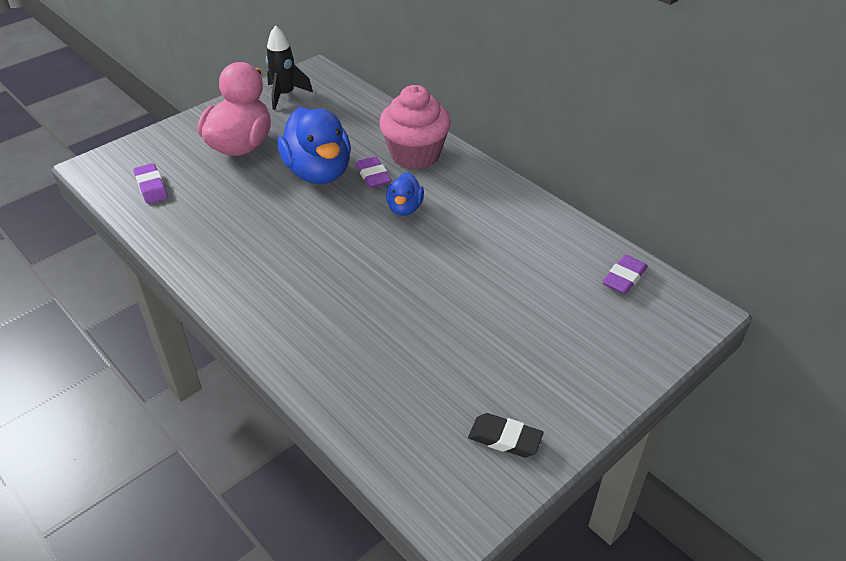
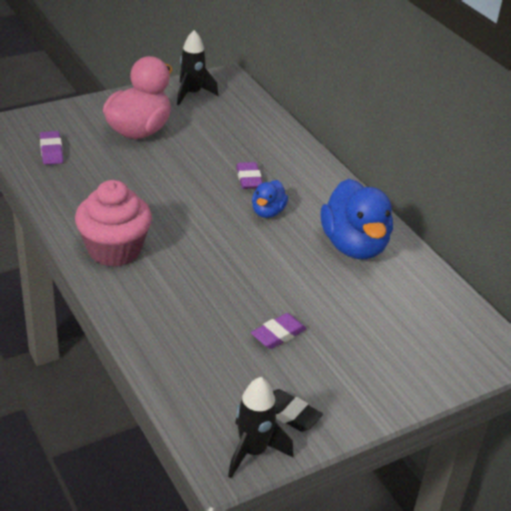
camera: 10 degrees right, 5 degrees down
(318, 172) = (200, 166): blue duck -> blue duck (354, 245)
(415, 154) = (293, 168): pink cupcake -> pink cupcake (114, 250)
(481, 495) = (253, 451): none -> black rocket
(624, 278) = (447, 310): purple eraser -> purple eraser (278, 334)

